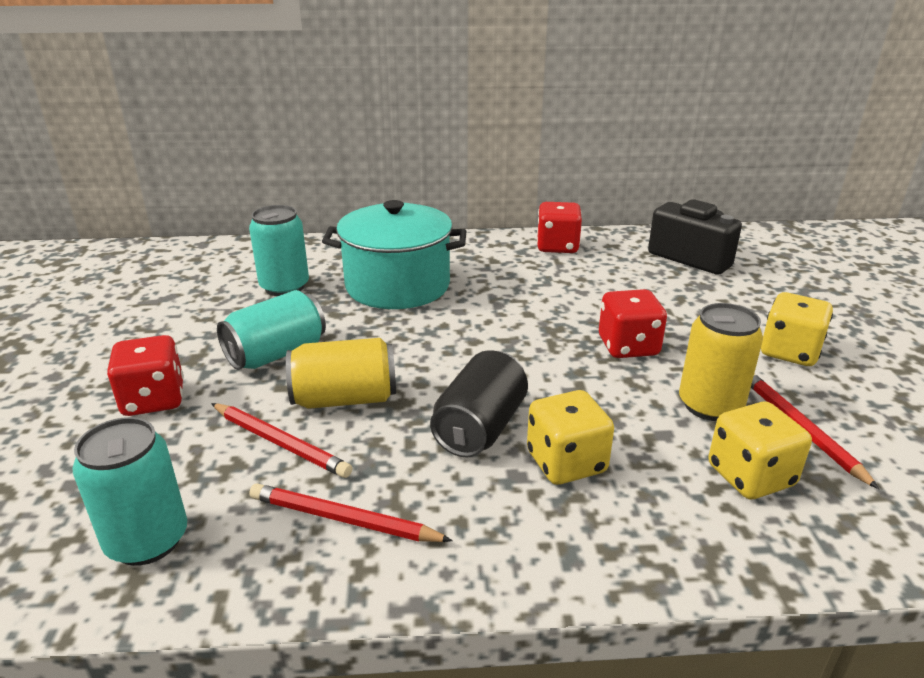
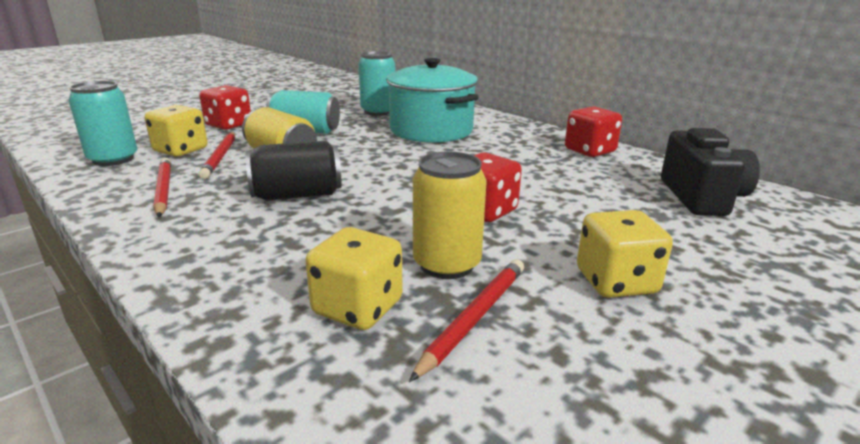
camera: 50 degrees right, 5 degrees down
(566, 462) = (288, 231): yellow dice -> yellow dice (181, 150)

